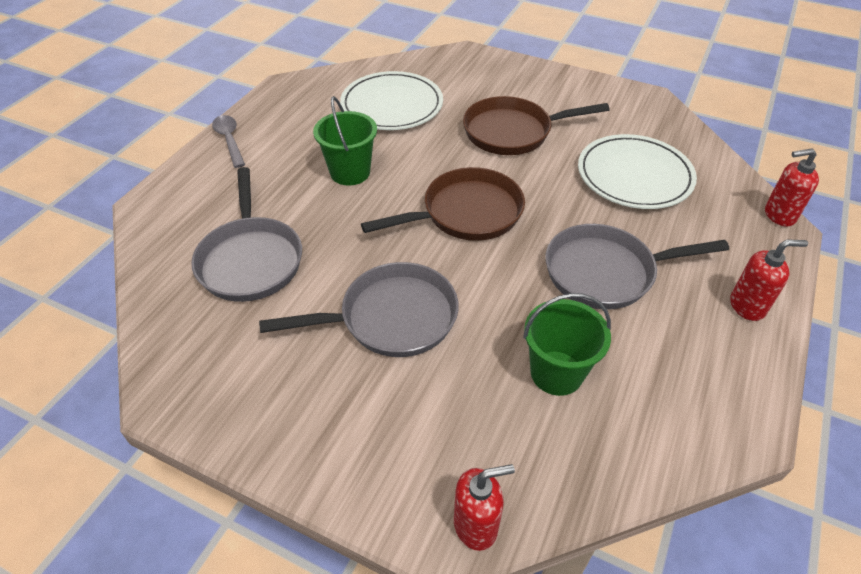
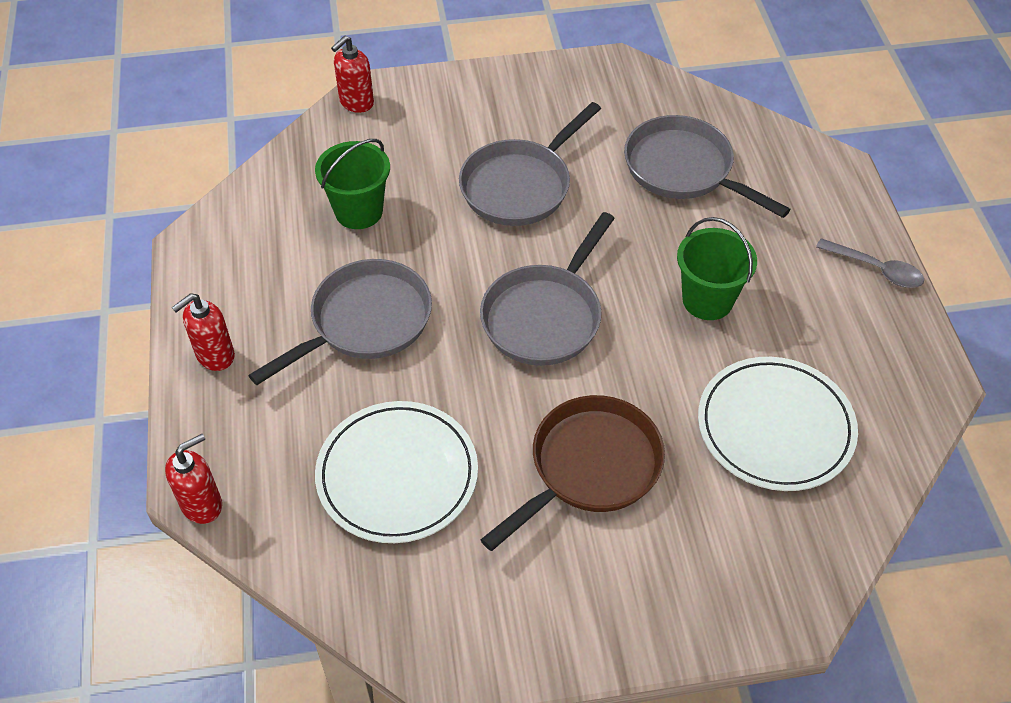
camera: 145 degrees right, 5 degrees up
(466, 213) = (545, 316): brown pan -> grey pan

